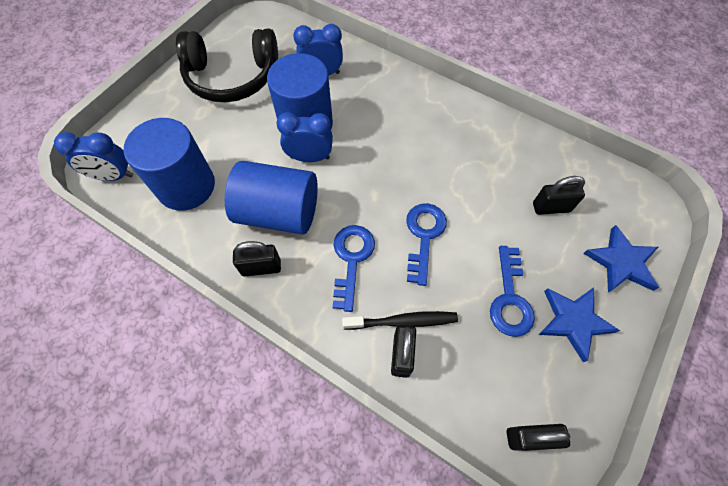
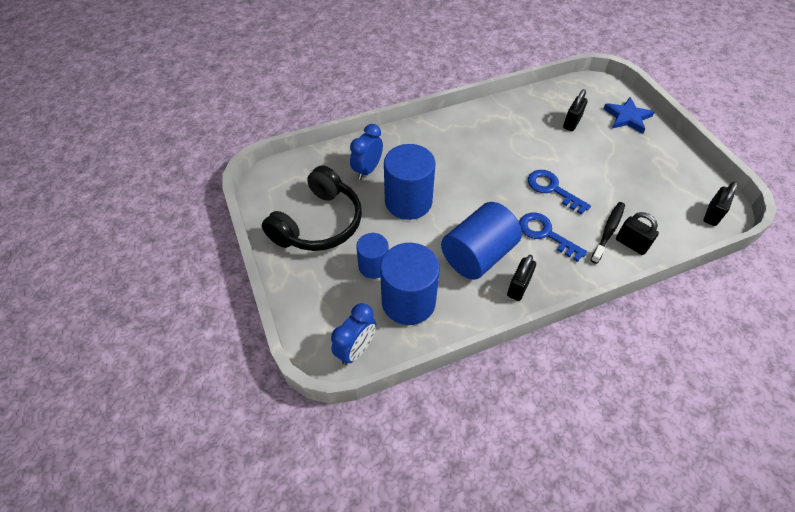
camera: 55 degrees left, 10 degrees down
(210, 140) = (373, 266): none -> blue cylinder
(310, 157) = (442, 214): blue clock -> none
(510, 298) = (622, 175): blue key -> none
(573, 321) = (652, 157): blue star -> none

